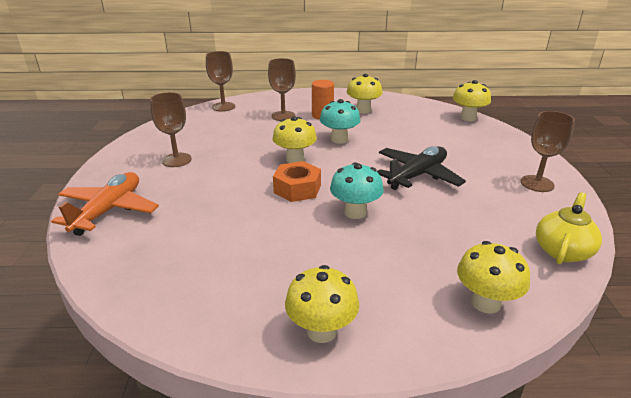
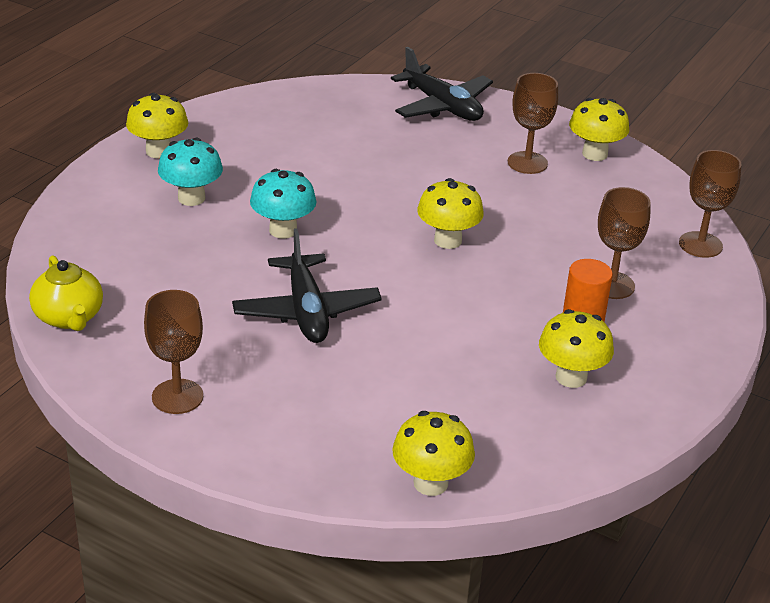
camera: 120 degrees right, 5 degrees up
(109, 210) = (442, 106): orange plane -> black plane
(297, 189) = (371, 215): orange nut -> none
(339, 139) = (474, 299): turquoise mushroom -> turquoise mushroom (191, 198)
(485, 303) = (83, 232): yellow mushroom -> yellow mushroom (594, 154)

